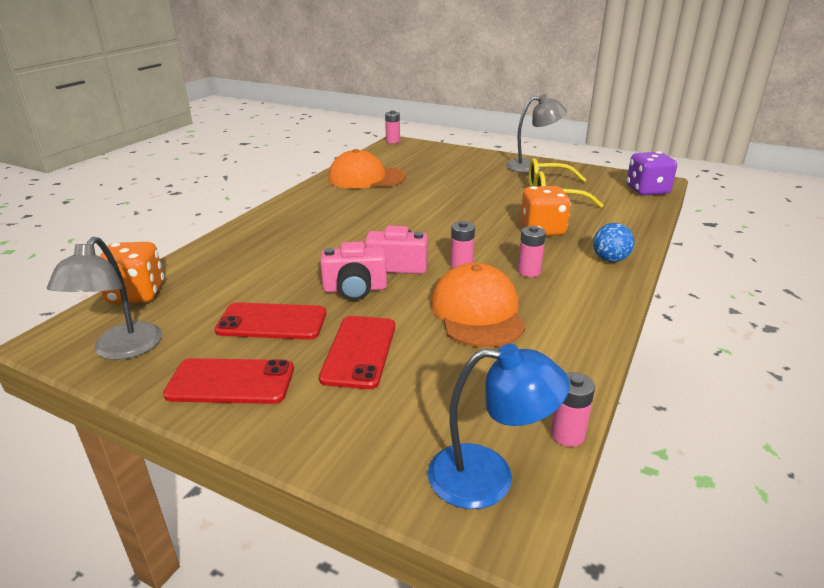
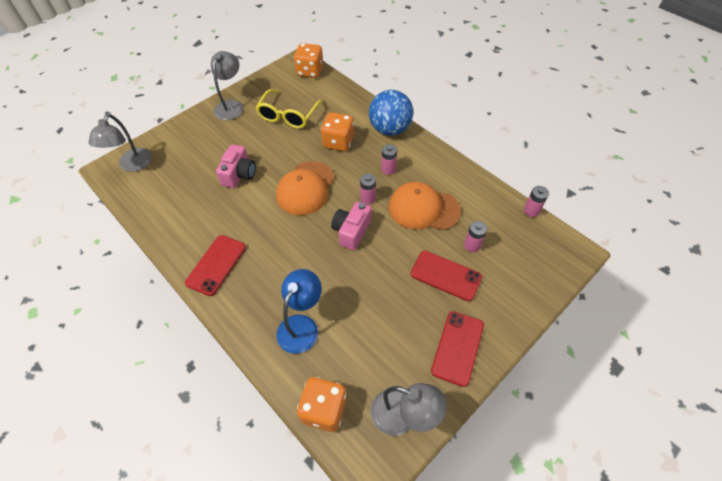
camera: 70 degrees left, 25 degrees up
(272, 322) = (398, 317): red phone -> red phone (216, 265)
(355, 289) = (374, 262): pink camera -> pink camera (239, 174)
(366, 178) = (183, 212): orange cap -> orange cap (306, 188)
(393, 141) = (103, 171): pink battery -> pink battery (472, 245)
(408, 148) = (132, 165): none -> grey lamp
(489, 477) = (552, 248): blue lamp -> blue lamp (301, 325)
(610, 259) = (390, 129): blue ball -> blue ball, size x1.82
(647, 190) = (310, 71): purple dice -> orange dice

